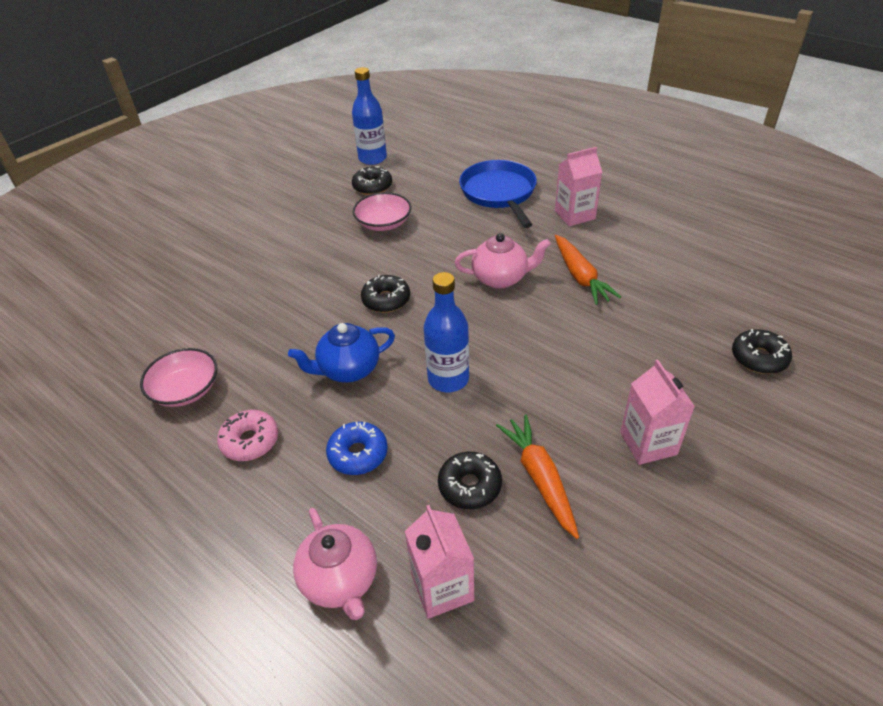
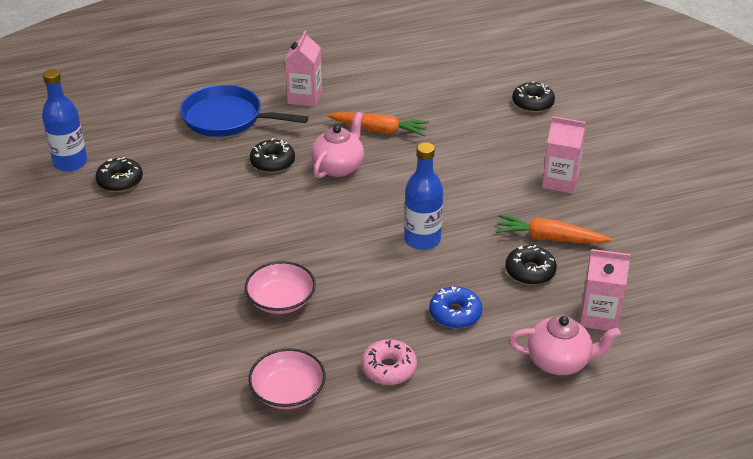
camera: 60 degrees left, 5 degrees down
(348, 370) = (360, 287): blue teapot -> none
(383, 223) = (187, 196): pink bowl -> pink bowl (281, 300)
(386, 300) = (297, 235): black donut -> black donut (272, 162)

